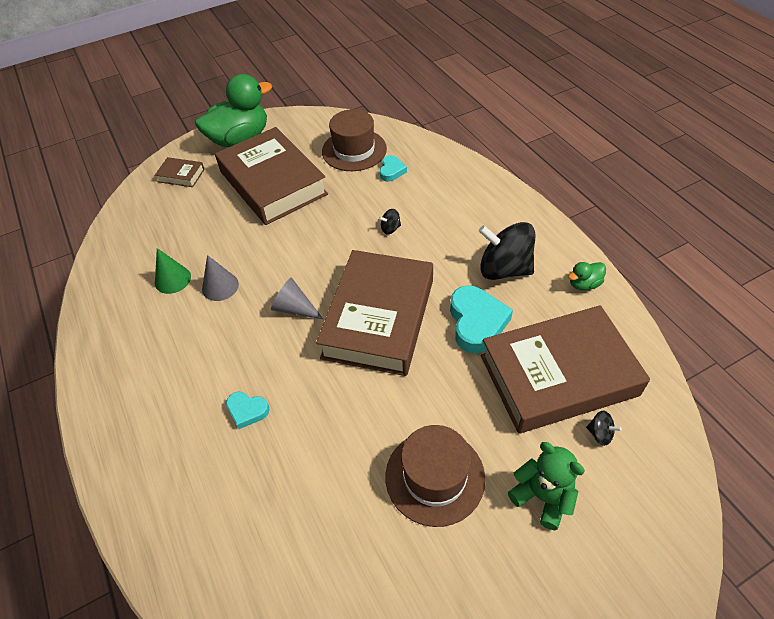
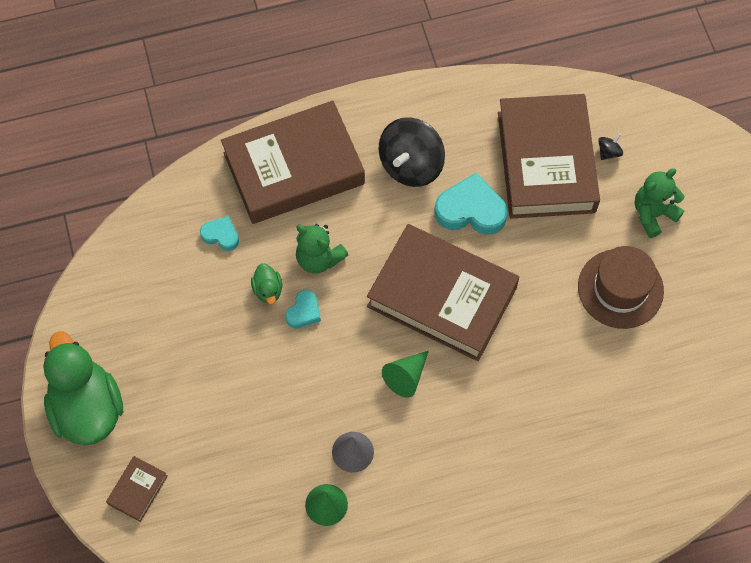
camera: 80 degrees left, 15 degrees up
(247, 411) = (521, 436): turquoise heart -> turquoise heart (304, 312)
(273, 183) = (194, 375): brown book -> brown book (293, 168)
(294, 308) = (406, 377): grey cone -> green cone
(354, 150) = (165, 269): brown hat -> none
(390, 229) = (319, 258): black spinning top -> green teddy bear
(584, 284) = (450, 102): green duck -> green duck (268, 290)

